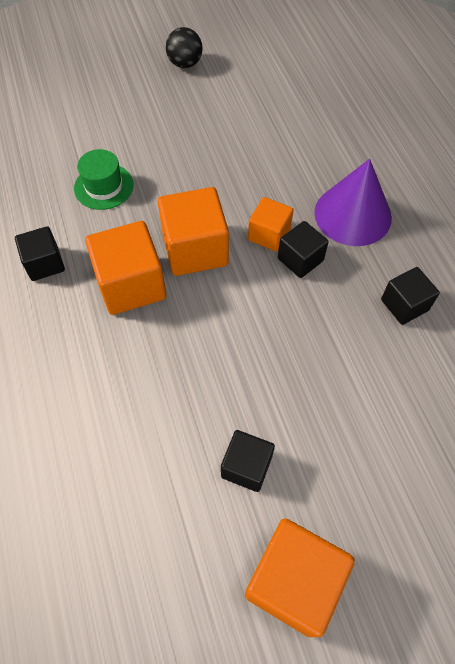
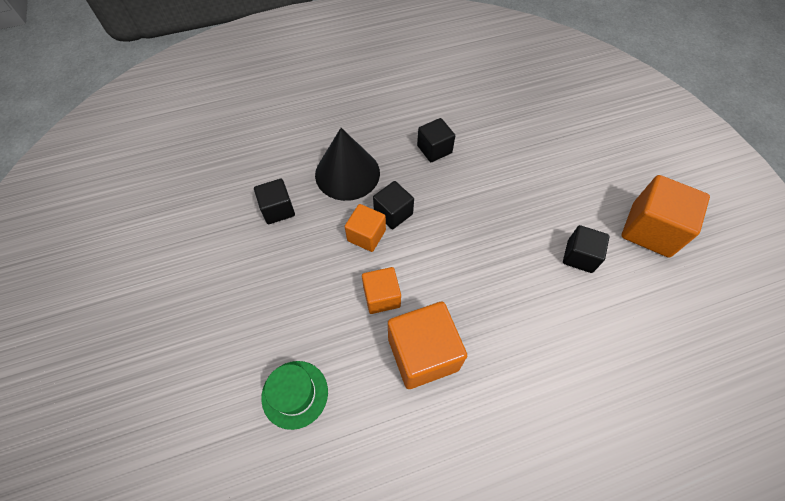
camera: 90 degrees left, 0 degrees up
(45, 263) = (399, 449): black cube -> black cube (278, 209)
(185, 64) = (114, 314): black ball -> none
(195, 249) = (381, 296): orange cube -> orange cube, size x0.60
(353, 214) = (347, 173): purple cone -> black cone

